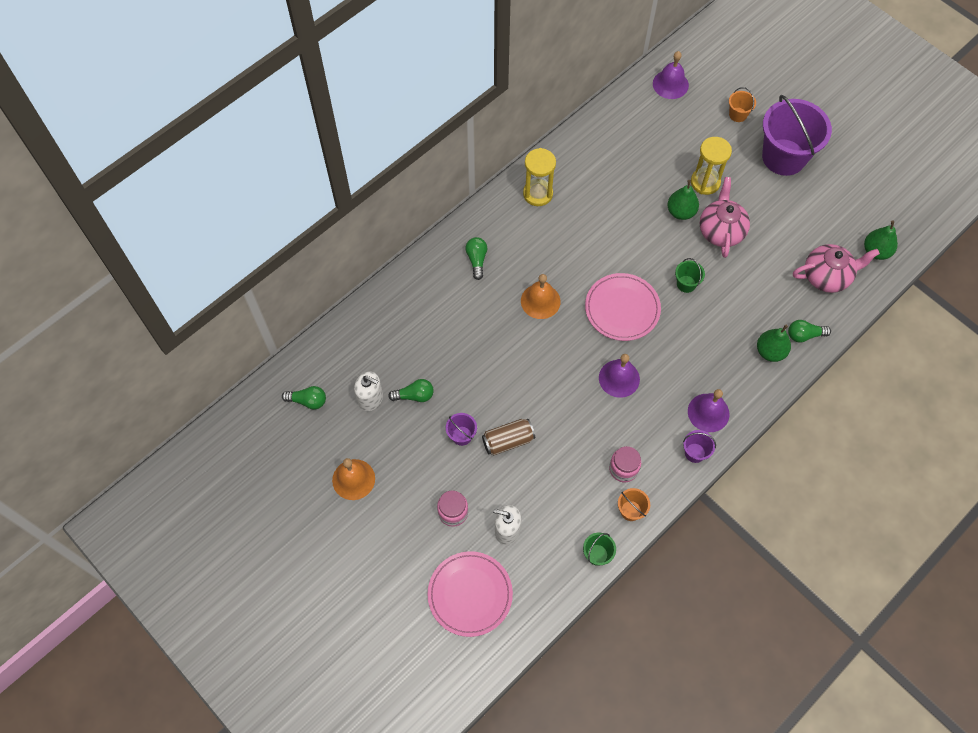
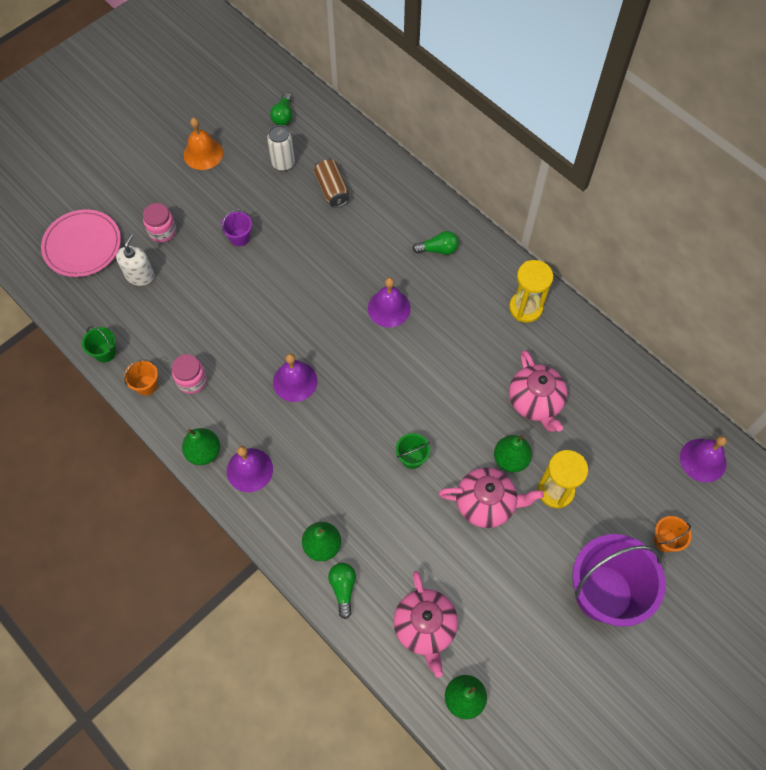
camera: 90 degrees right, 0 degrees up
(370, 398) = (283, 163): white soap dispenser -> white can
(414, 395) = (284, 198): green light bulb -> none
(508, 441) = (231, 277): brown can -> brown can (332, 189)
(540, 301) = (389, 308): orange bell -> purple bell
(622, 309) = (379, 388): pink plate -> none
(628, 191) = (535, 402): none -> pink teapot
(695, 453) = (204, 452): purple bucket -> green pear

